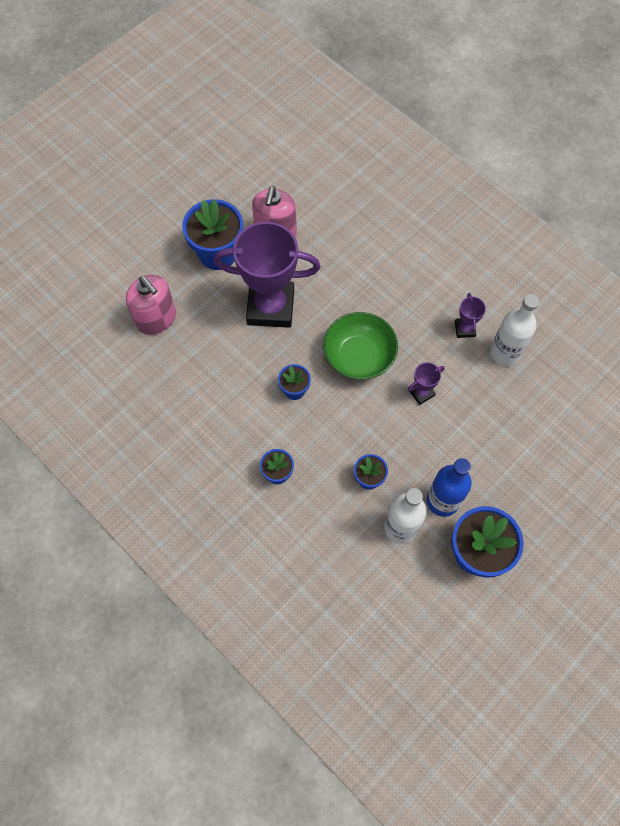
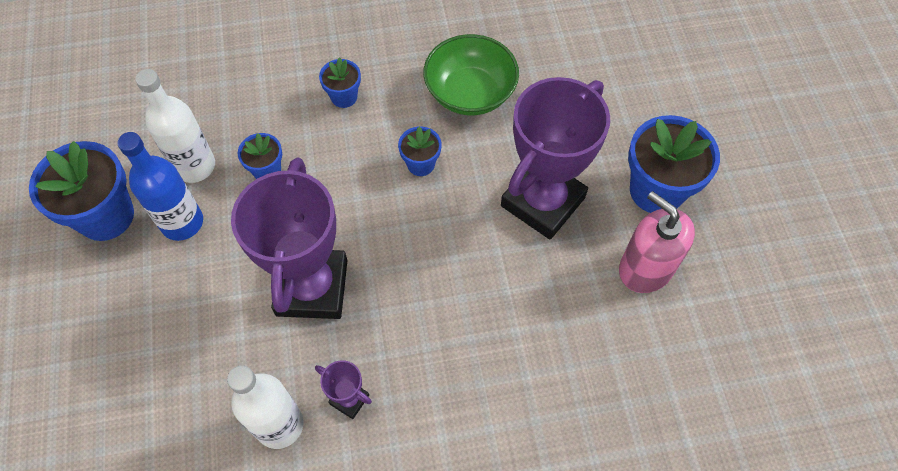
camera: 125 degrees right, 5 degrees down
(156, 318) = (606, 88): pink soap dispenser -> none
(359, 356) = (409, 252): green bowl -> green bowl (470, 93)
(421, 393) = (312, 287): purple trophy -> purple trophy, size x2.39

